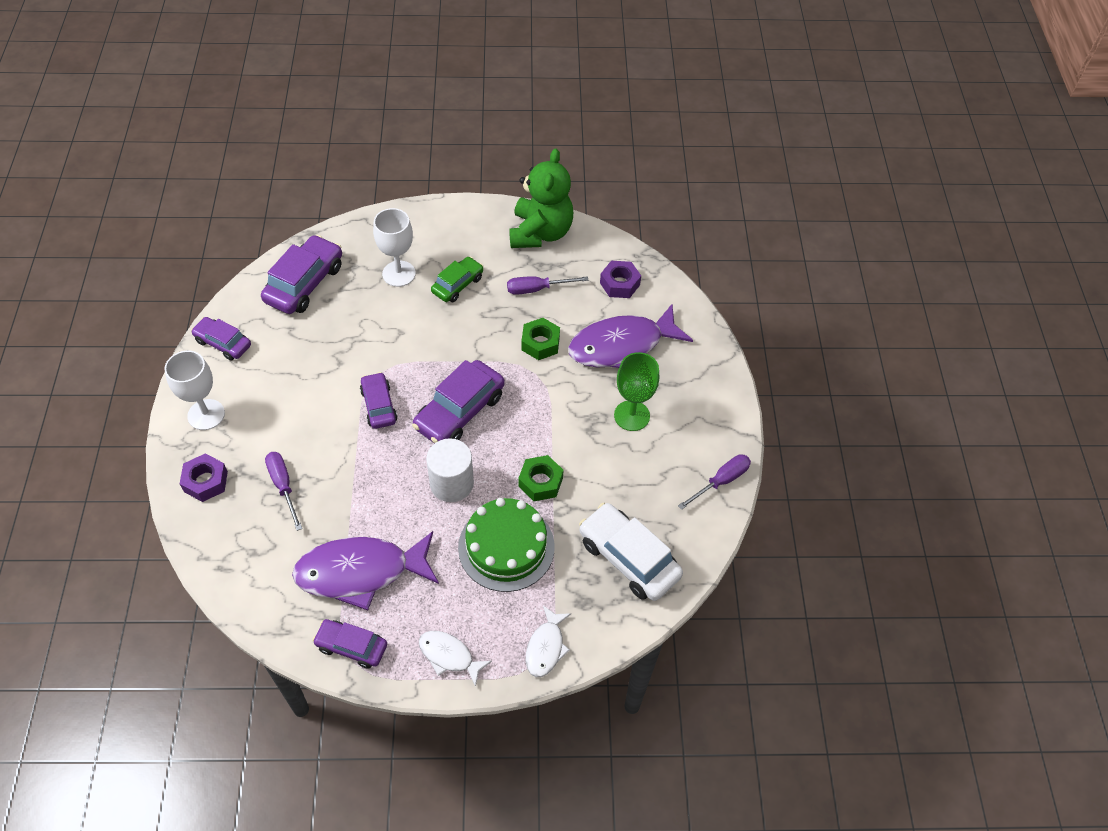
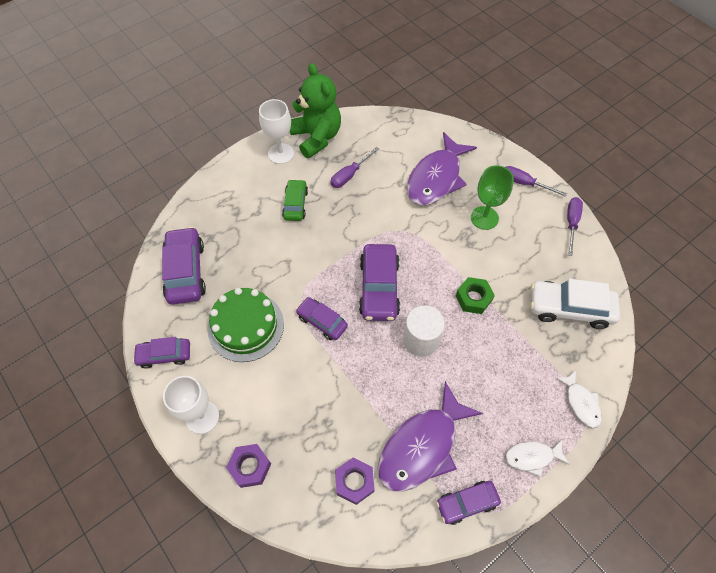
camera: 35 degrees left, 5 degrees up
(283, 486) = (310, 427): purple screwdriver -> purple screwdriver (524, 183)
(399, 274) = (248, 222): white goblet -> white goblet (281, 154)
(506, 547) = (495, 356): green cake -> green cake (246, 326)
(540, 343) = (386, 208): green nut -> none
(619, 284) = (397, 140): purple nut -> purple nut (354, 482)

